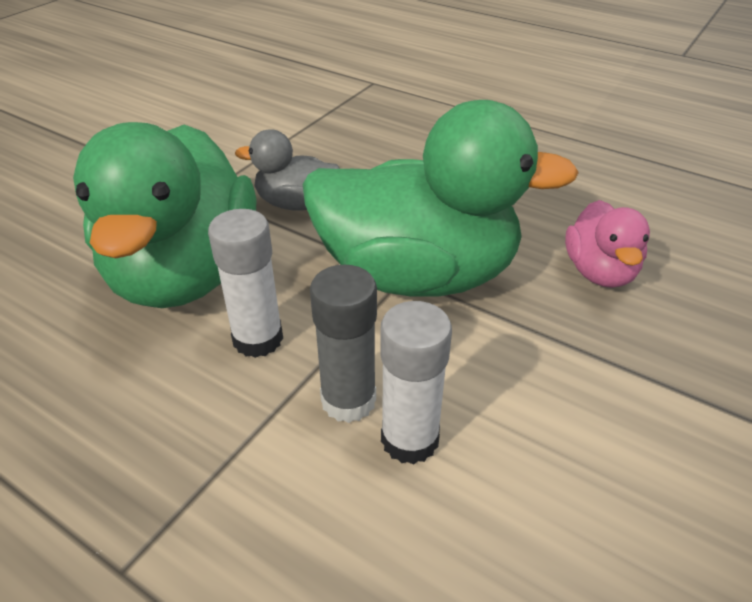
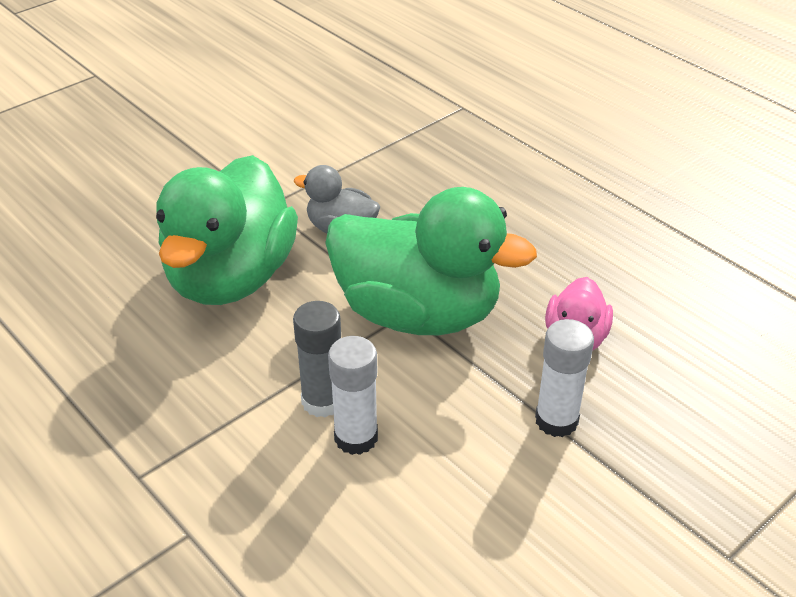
camera: 15 degrees right, 0 degrees up
(258, 339) = (271, 342): white glue stick -> white glue stick (556, 420)

